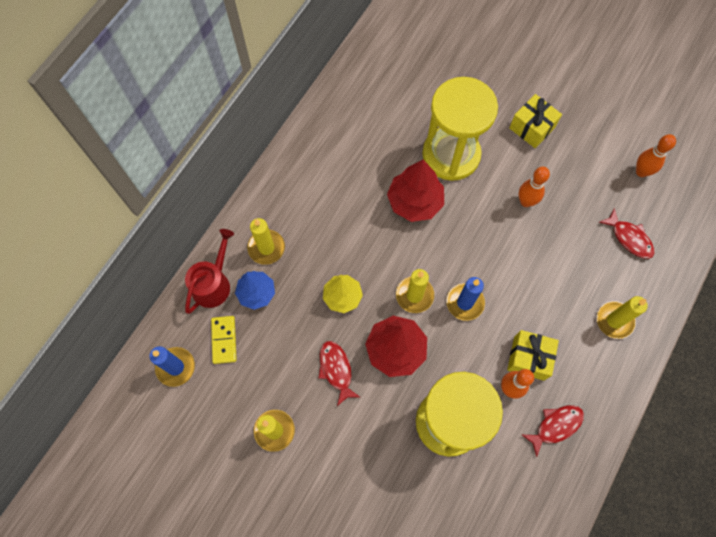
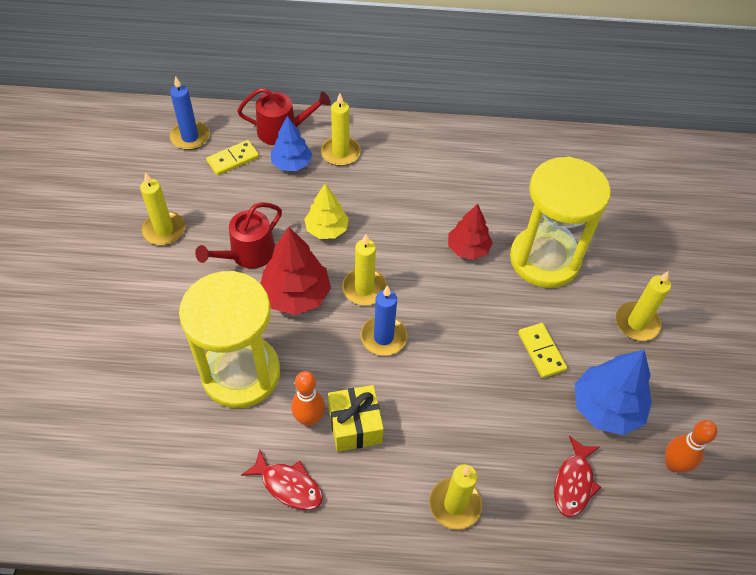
camera: 60 degrees right, 15 degrees down
(336, 370) = (248, 254): red fish -> red watering can
(414, 202) = (468, 248): red tree -> red tree, size x0.67
(526, 201) = (541, 351): orange bowling pin -> yellow domino
(532, 128) = (637, 323): yellow gift -> yellow candle
(586, 186) = (606, 408): none -> blue tree

